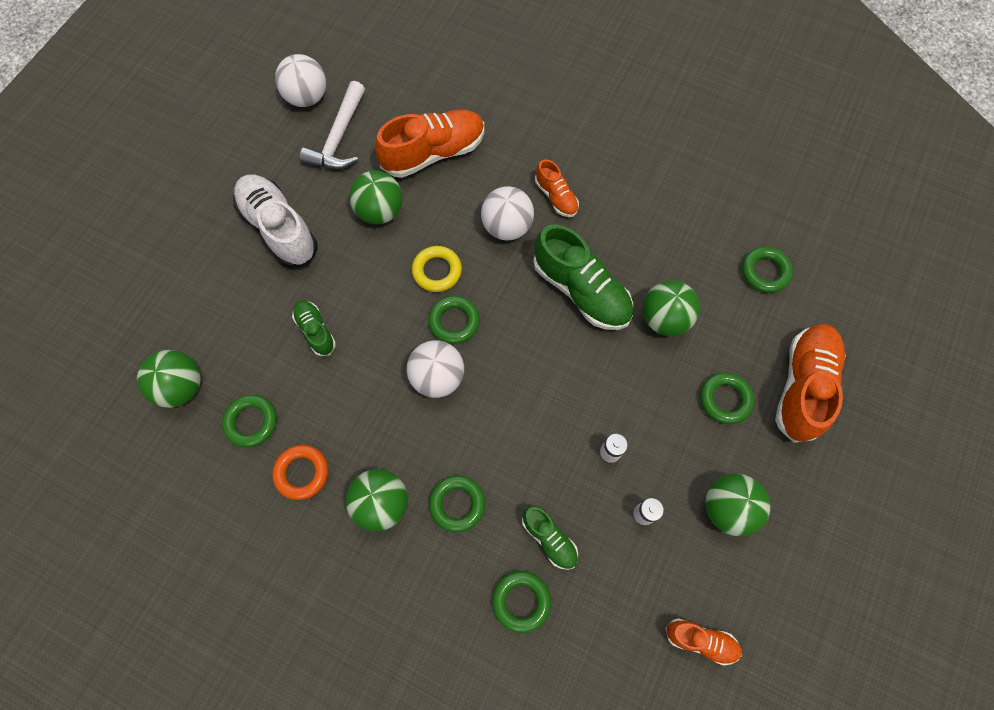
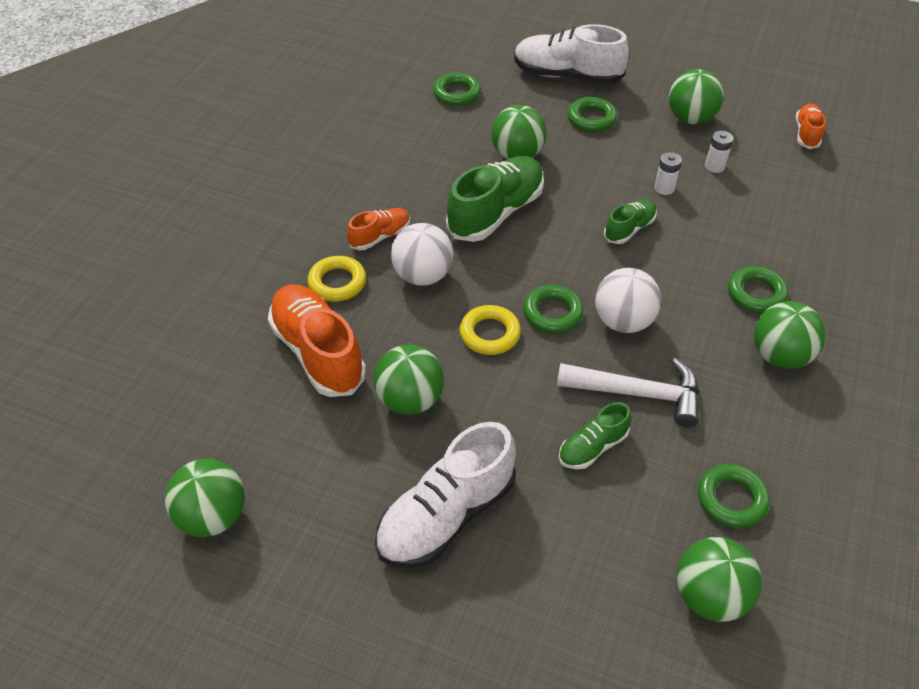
camera: 95 degrees left, 20 degrees down
(302, 473) = (774, 434): orange ring -> none
(307, 97) = (213, 516): white ball -> green ball
(338, 138) = (291, 463): white hammer -> white hammer (638, 394)
(505, 165) = (337, 282): none -> yellow ring
(521, 601) = (827, 241): green ring -> none
(549, 539) = (762, 225): green shoe -> green shoe (629, 229)
(803, 386) = (567, 76): orange shoe -> white shoe

